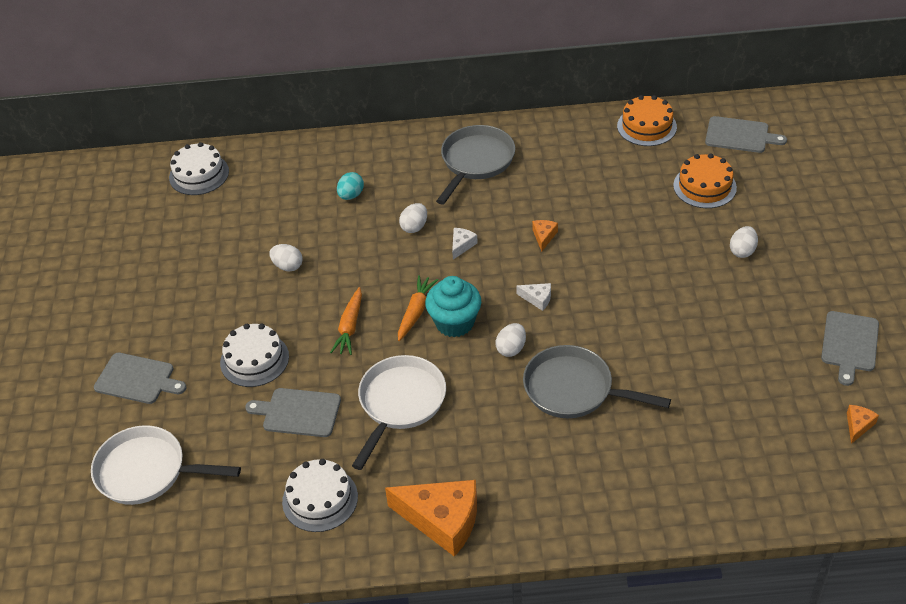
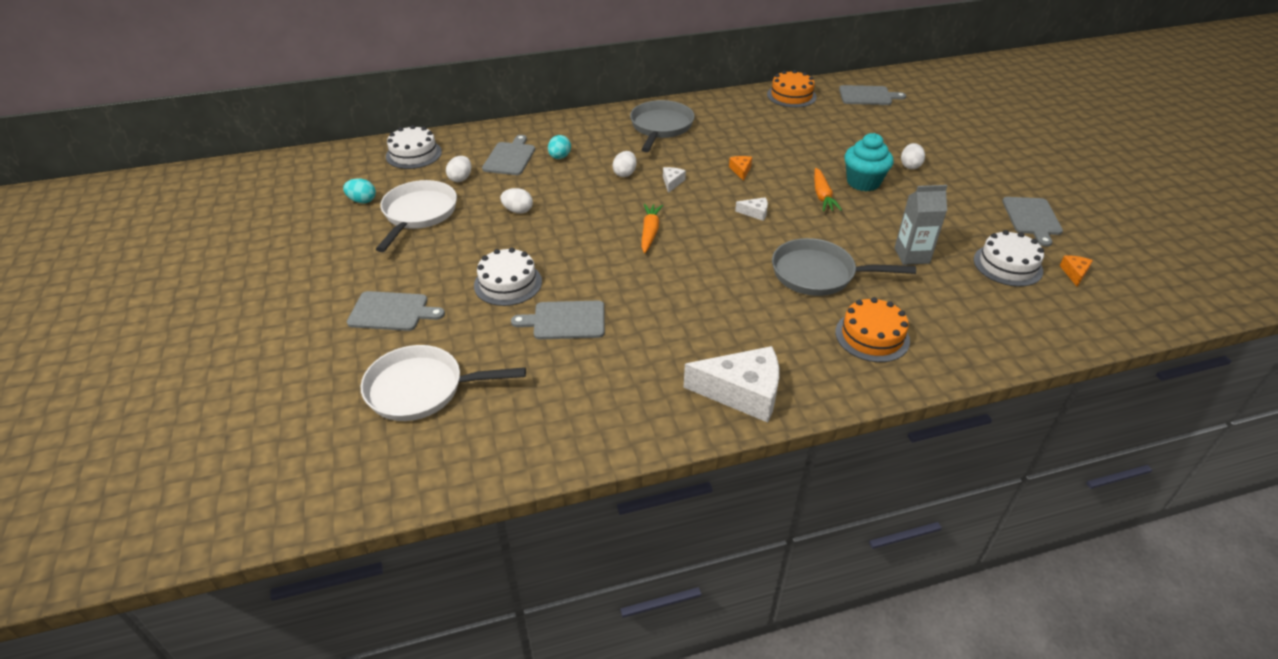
camera: 15 degrees left, 5 degrees down
(135, 234) = (362, 201): none -> turquoise egg
(298, 190) = (510, 157): none -> grey cutting board
(320, 499) = (612, 390): white cake -> white cake (1007, 265)
(349, 327) = (592, 249): orange carrot -> orange carrot (822, 196)
(400, 403) = (662, 302): white pan -> white pan (418, 214)
(442, 520) = (742, 392): orange cheese -> white cheese
(454, 323) = (688, 237): turquoise cupcake -> turquoise cupcake (863, 182)
(511, 349) = (748, 250): white egg -> white egg (460, 178)
(686, 378) = (911, 255): none -> grey carton
(704, 186) = (857, 128): orange cake -> orange cake (872, 336)

